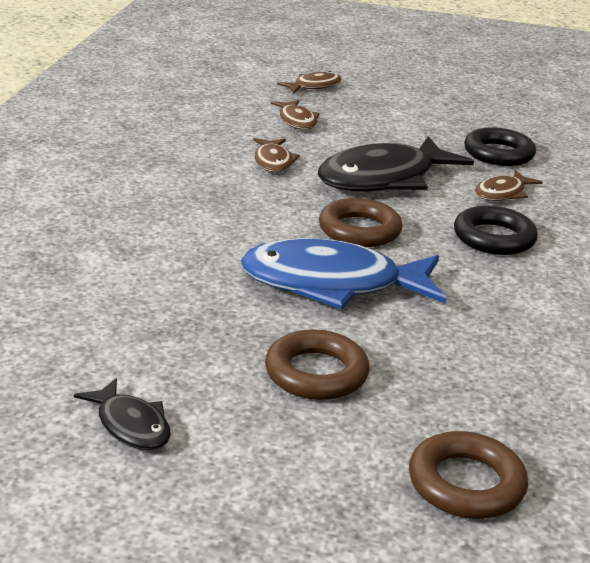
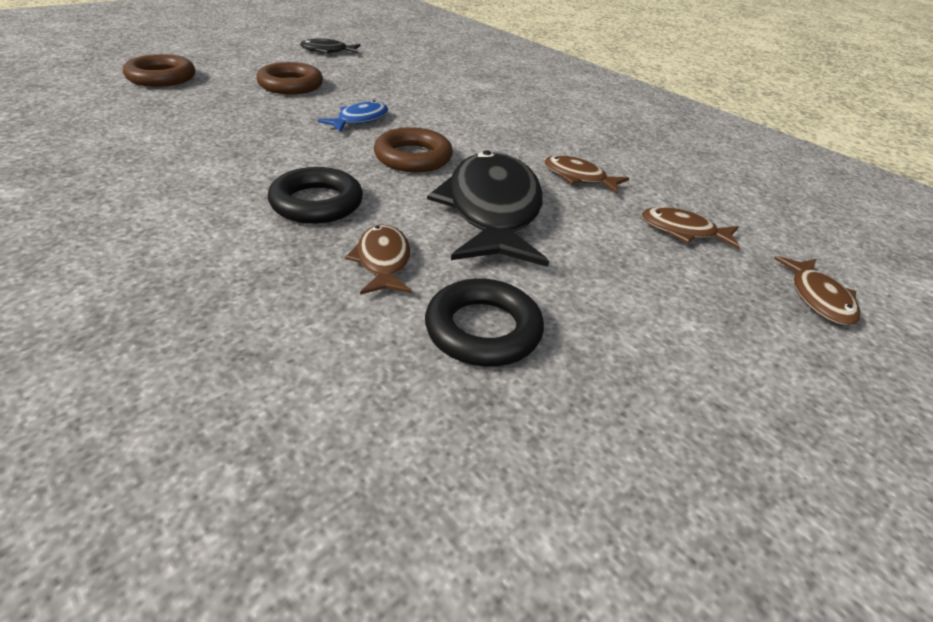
camera: 125 degrees right, 10 degrees up
(332, 284) = (359, 120): blue fish -> blue fish, size x0.48

